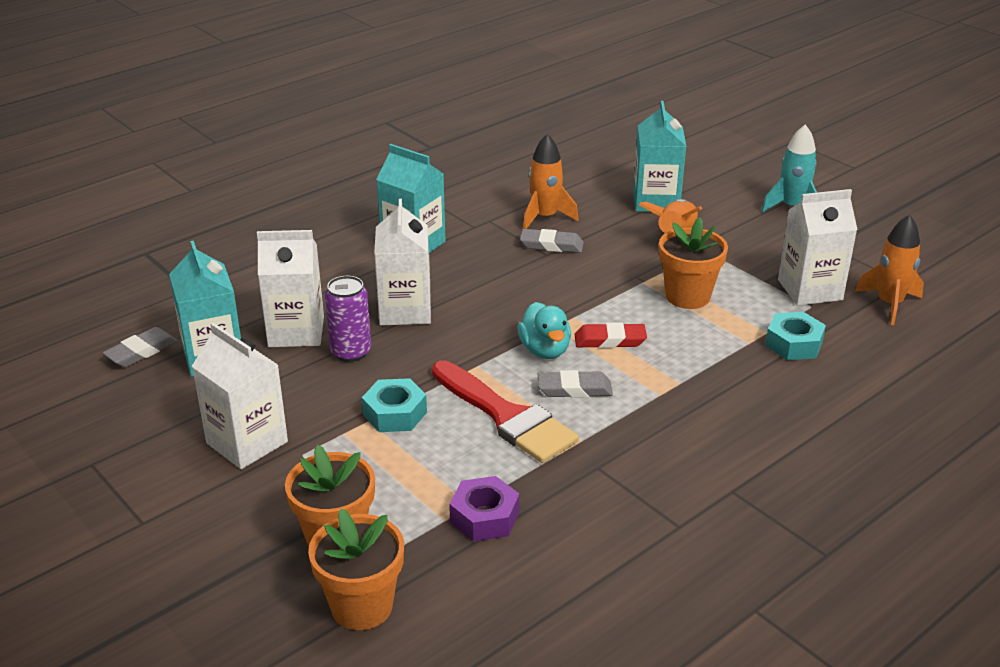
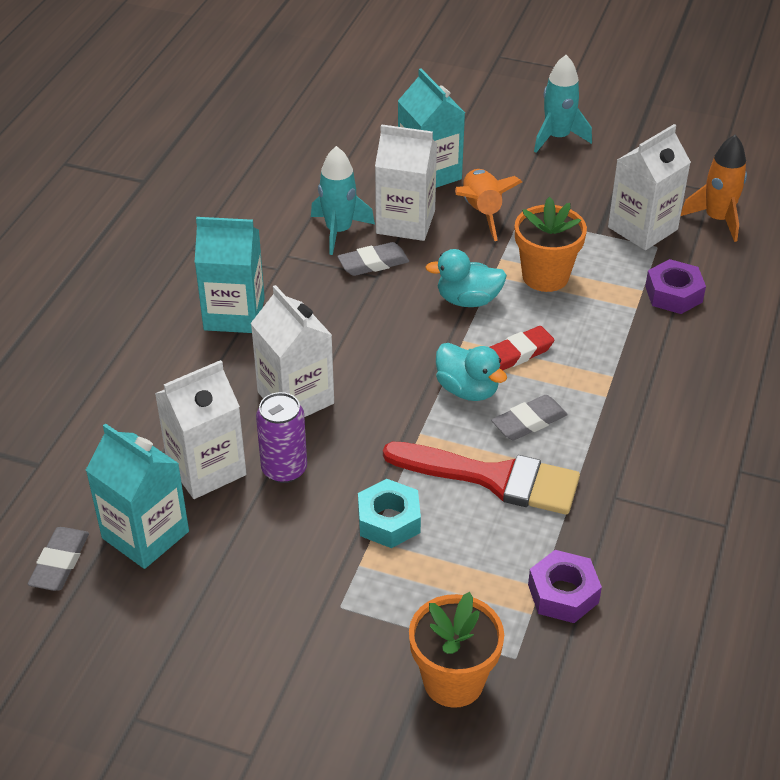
camera: 30 degrees left, 10 degrees up
(247, 442) = (274, 618): white carton -> white carton (405, 222)
(362, 606) = (536, 736): orange flower pot -> none
(545, 217) = (339, 231): orange rocket -> turquoise rocket
(605, 292) = (468, 300): none -> turquoise duck
(793, 344) = (673, 294): turquoise nut -> purple nut

